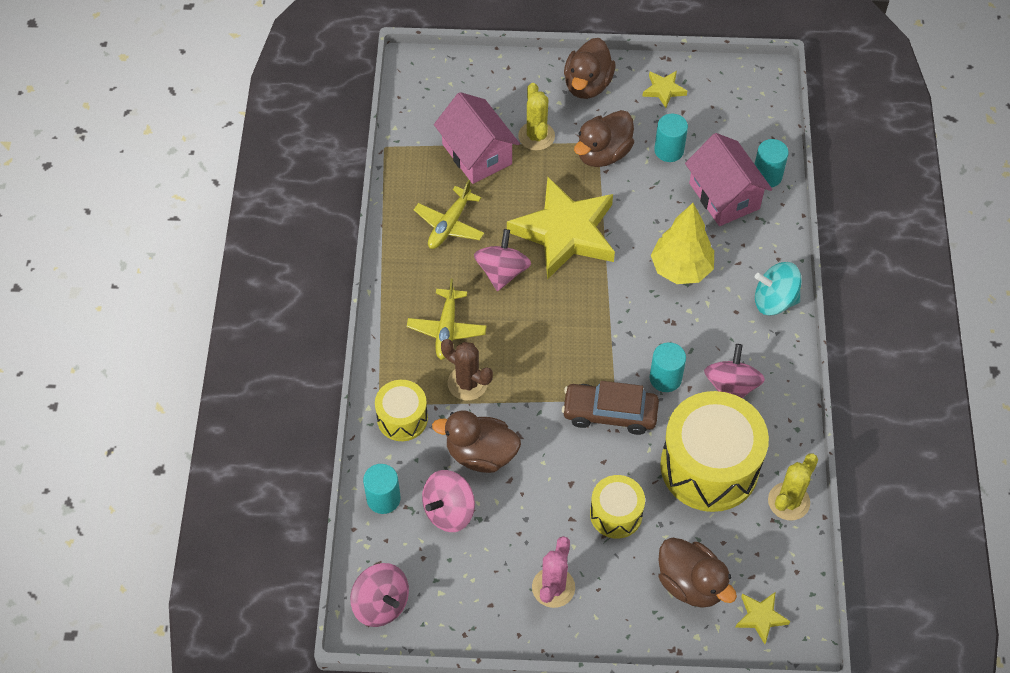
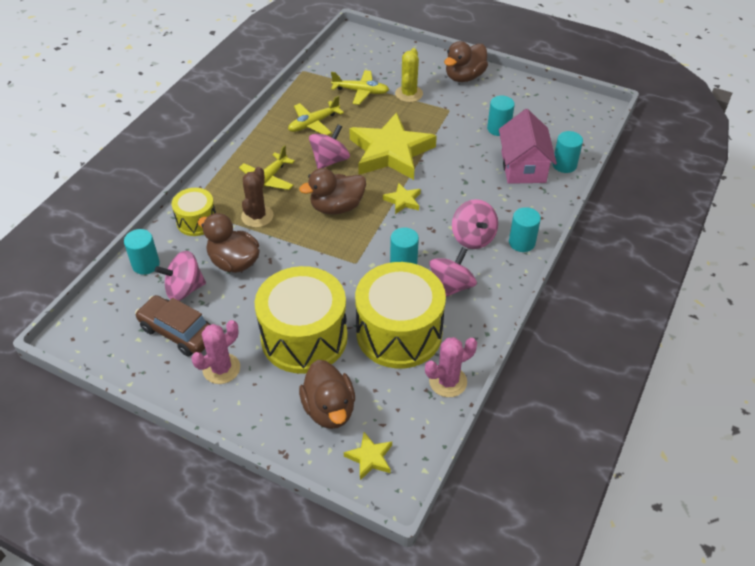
camera: 25 degrees right, 10 degrees down
(381, 604) = (91, 329): pink spinning top -> pink spinning top (473, 237)
(467, 383) = (257, 216): brown cactus -> brown cactus turned 45 degrees clockwise
(477, 154) = (361, 92): pink house -> yellow plane
(603, 153) = (449, 117): brown duck -> brown duck (337, 207)
(609, 413) = (346, 270): brown car -> brown car (178, 332)
(616, 514) = (304, 337): yellow drum -> yellow drum, size x1.90
(664, 90) = (517, 94): yellow star -> yellow star (403, 200)
(681, 269) = (461, 199): yellow tree -> none
(774, 301) = (521, 242): turquoise spinning top -> turquoise cylinder
(788, 501) = (448, 381): yellow cactus -> pink cactus

